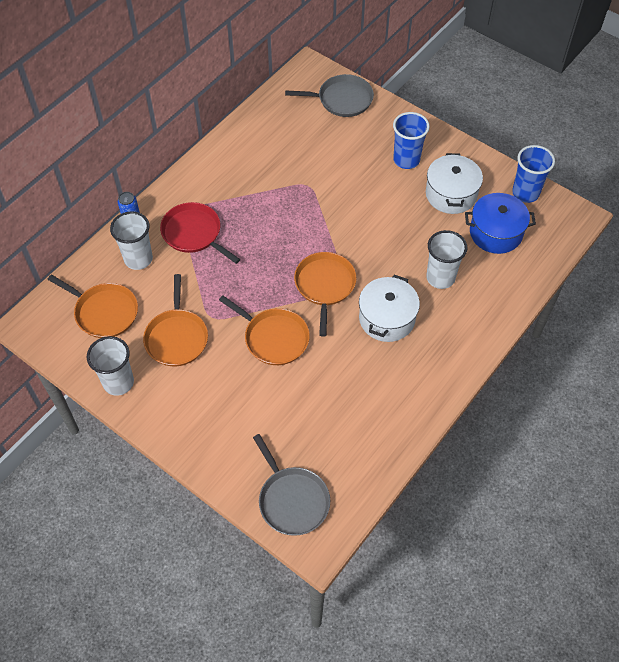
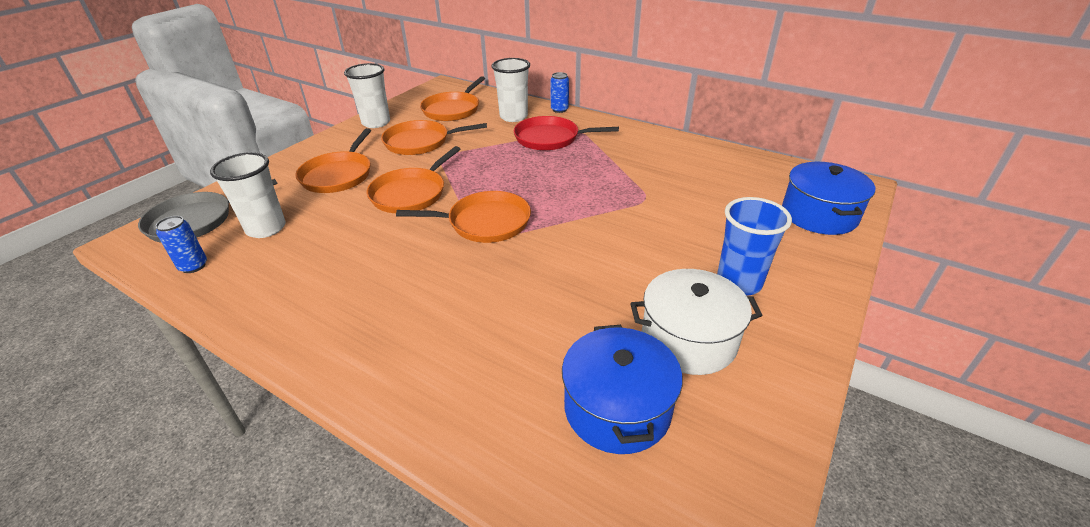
camera: 85 degrees right, 20 degrees down
(194, 233) = (550, 138): red pan -> red pan turned 120 degrees counterclockwise
(230, 399) = (338, 175): none -> orange pan
(342, 99) = (819, 215): grey pan -> blue pot
(358, 477) = (193, 266): none -> blue can
(387, 318) = (429, 277): white pot -> none
(440, 278) = (504, 331): white cup -> white cup (266, 228)
(525, 193) = (743, 463): blue cup -> none

